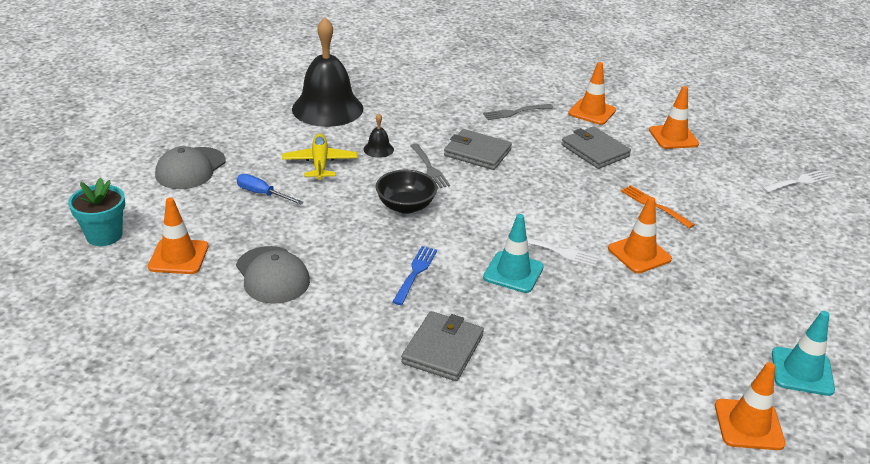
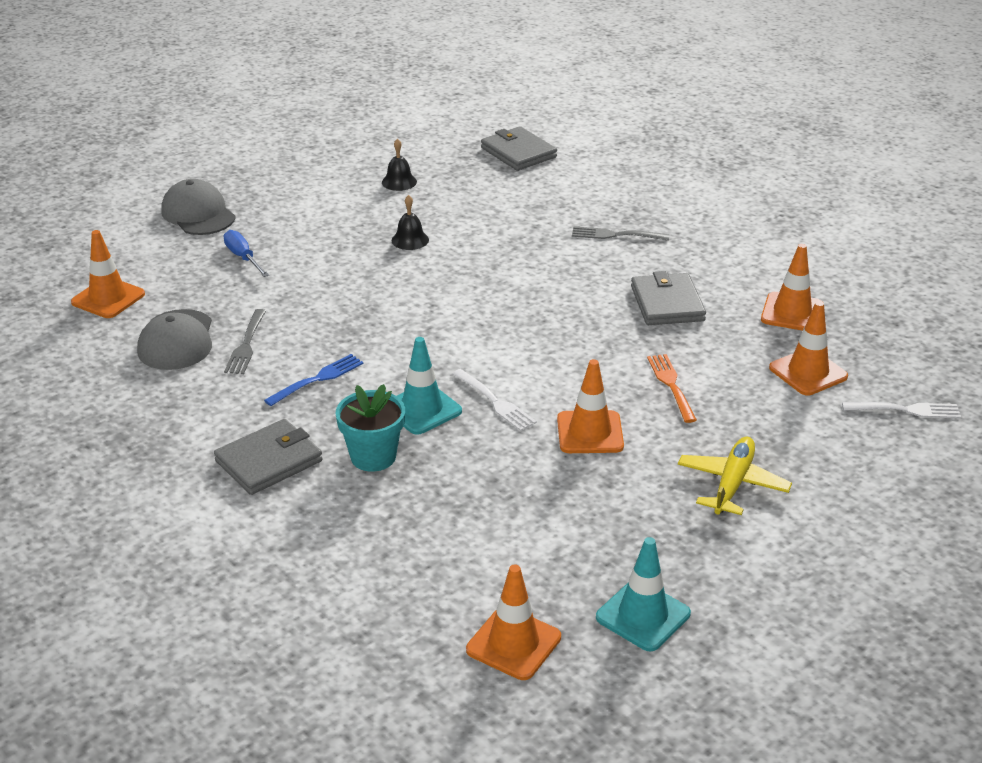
camera: 30 degrees right, 0 degrees up
(104, 235) = (62, 260): turquoise flower pot -> turquoise flower pot (373, 457)
(190, 168) = (198, 214): grey cap -> grey cap turned 90 degrees clockwise
(320, 163) = (332, 240): yellow plane -> yellow plane (732, 484)
(327, 108) = (399, 182): black bell -> black bell, size x0.40
(405, 206) = (377, 308): black bowl -> none
(429, 168) = (445, 274): grey fork -> grey fork (246, 344)
(477, 153) = (519, 271): grey wallet -> grey wallet (518, 152)
(592, 112) = (716, 257): orange traffic cone -> orange traffic cone (808, 372)

